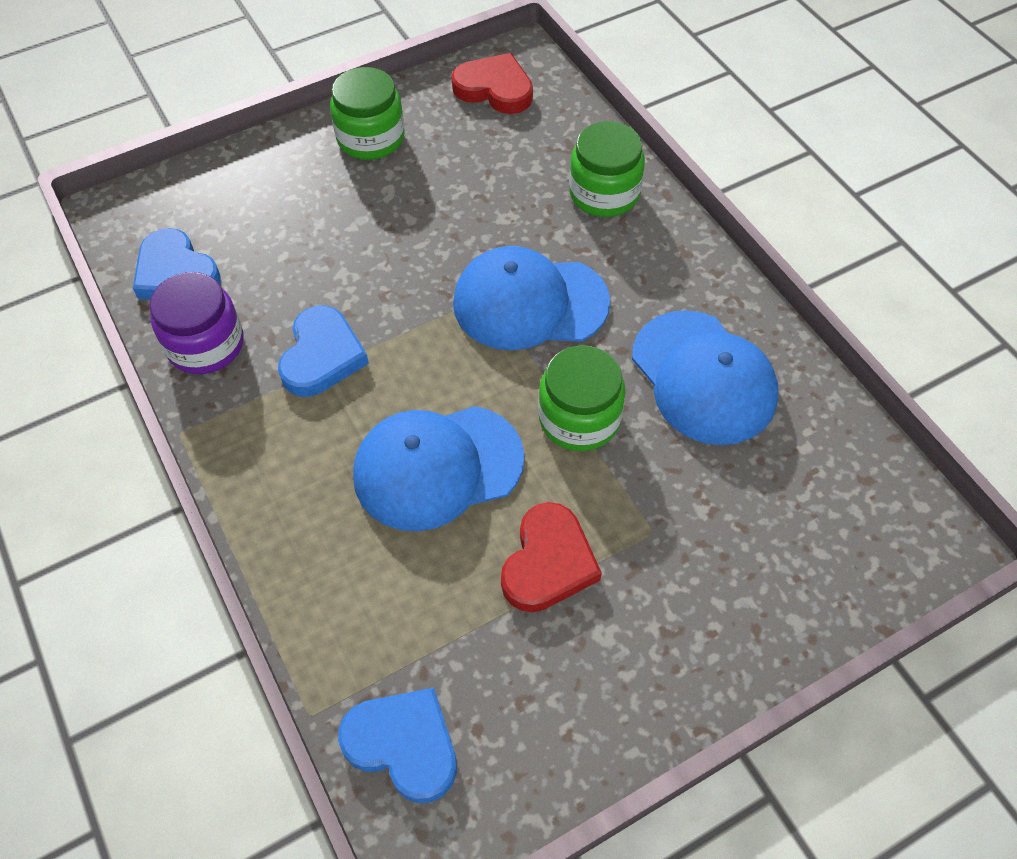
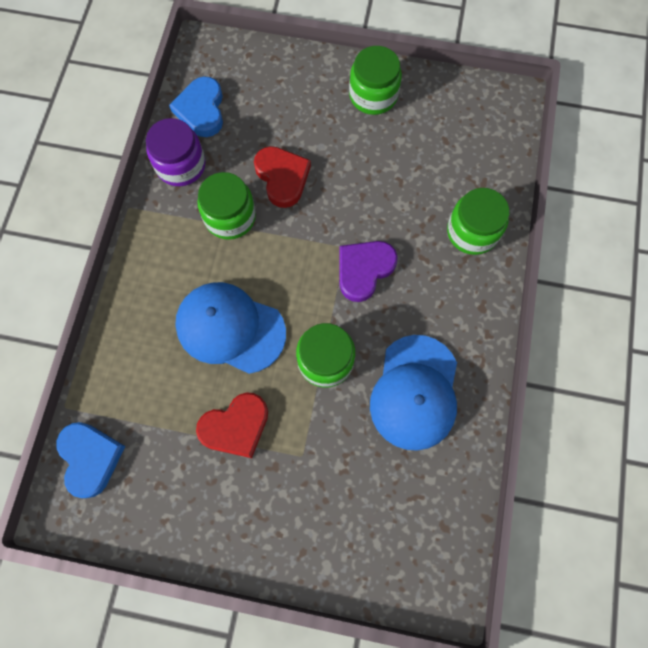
camera: 40 degrees right, 15 degrees up
(322, 356) = (230, 217): blue heart -> green jar
(494, 89) = (475, 112): red heart -> red heart (282, 177)
(530, 303) = (364, 270): blue cap -> purple heart

